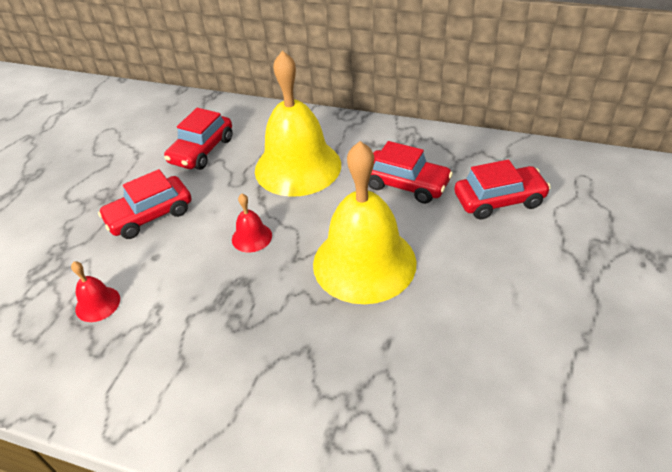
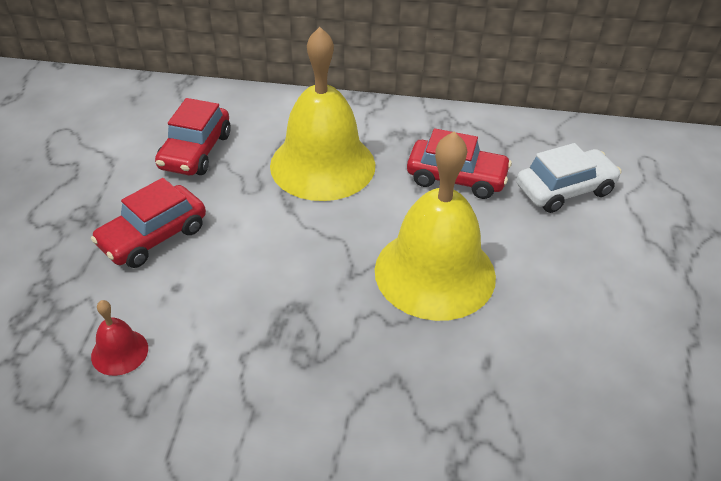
camera: 15 degrees left, 0 degrees up
(251, 237) = (292, 253): red bell -> none
(499, 200) = (564, 190): red car -> white car

